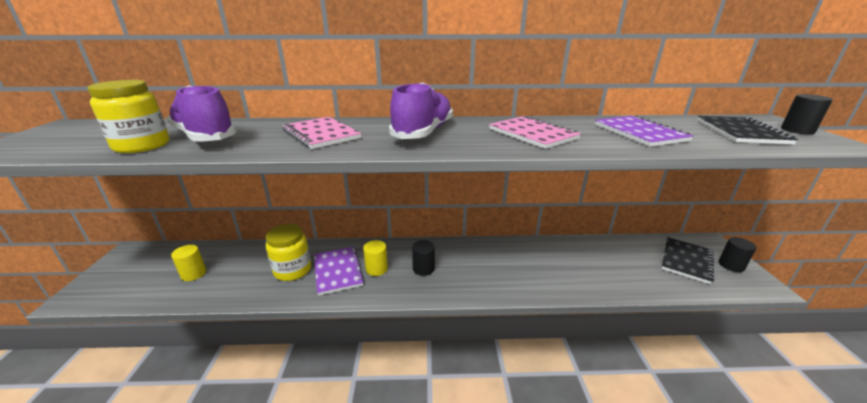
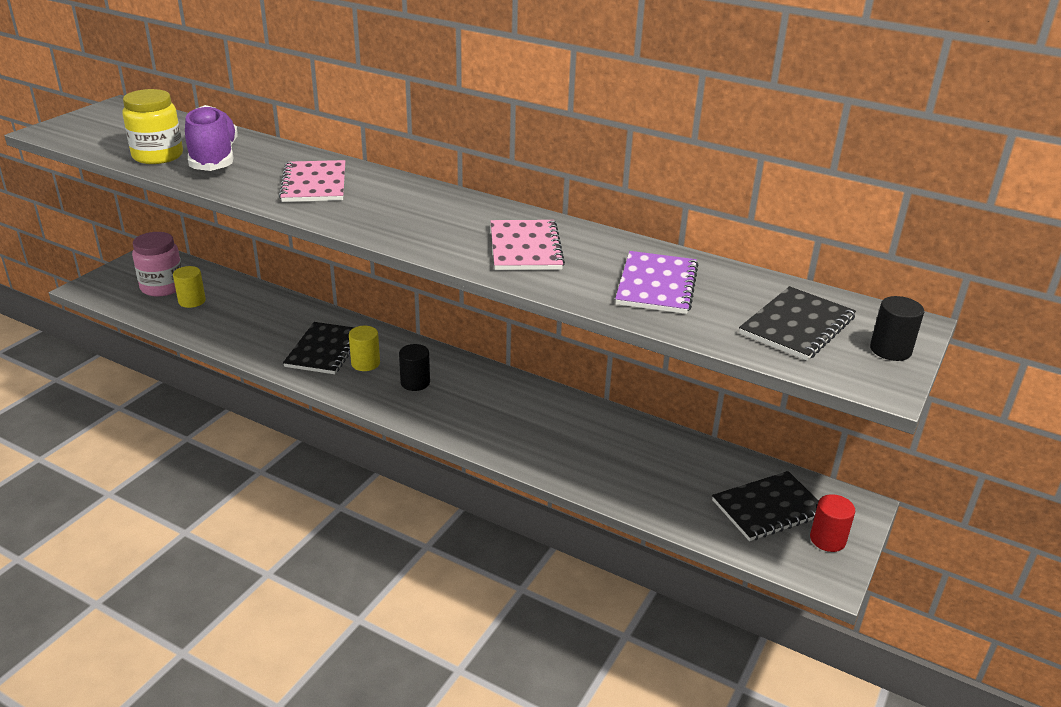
camera: 30 degrees right, 5 degrees up
(156, 272) = (162, 287): none -> pink jar
(293, 270) = (282, 332): yellow jar -> none
(338, 271) = (324, 350): purple notebook -> black notebook
(423, 132) = (414, 210): purple shoe -> none
(731, 265) = (827, 539): black cylinder -> red cylinder

